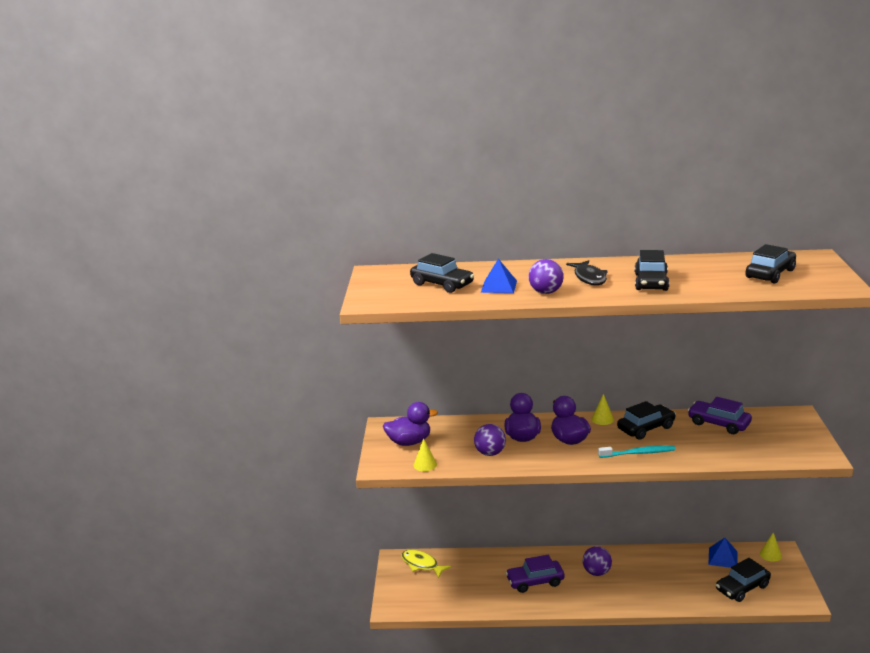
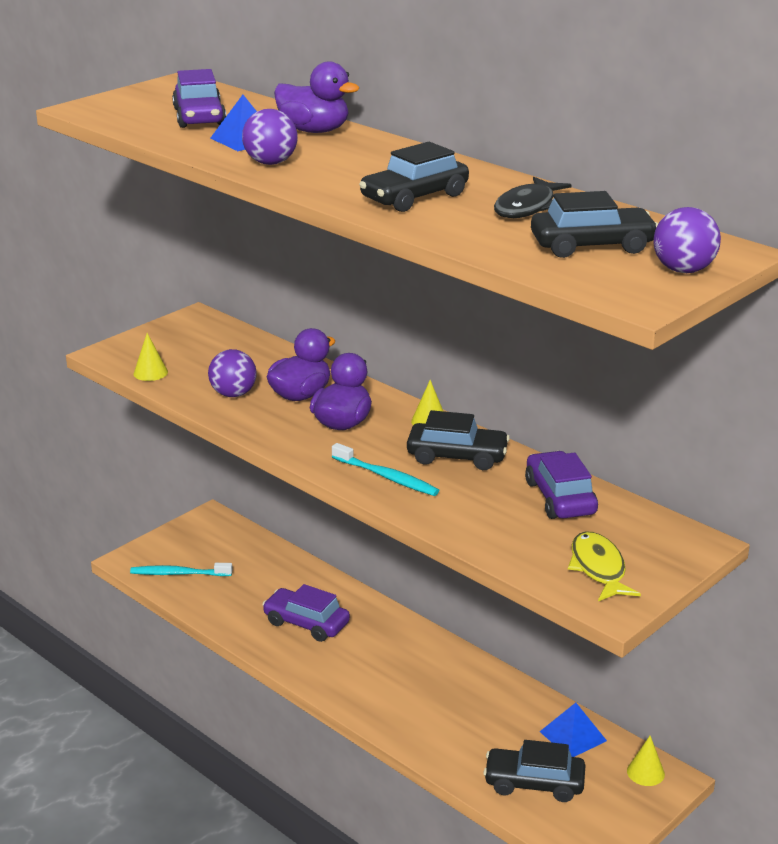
camera: 40 degrees right, 5 degrees up
(409, 442) = (182, 344): purple duck -> purple duck (314, 131)
(421, 564) = (224, 537): yellow fish -> yellow fish (598, 568)
(430, 597) = (178, 573): none -> turquoise toothbrush
(442, 284) = (199, 117): black car -> purple car
(589, 278) = (362, 167): black fish -> black fish (527, 207)
(596, 572) = (389, 656): purple ball -> purple ball (683, 270)

